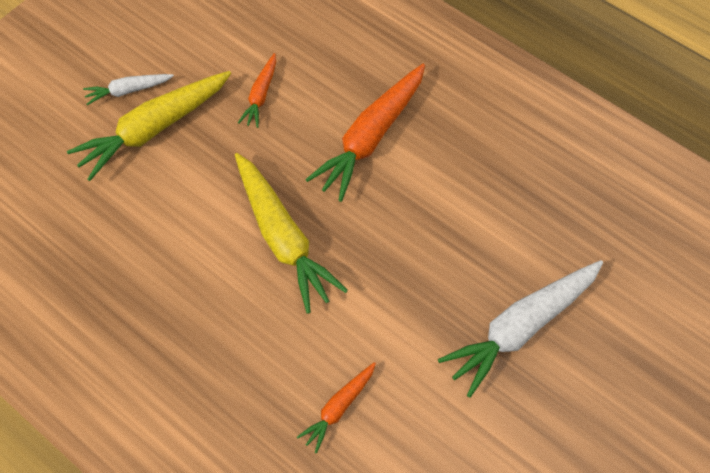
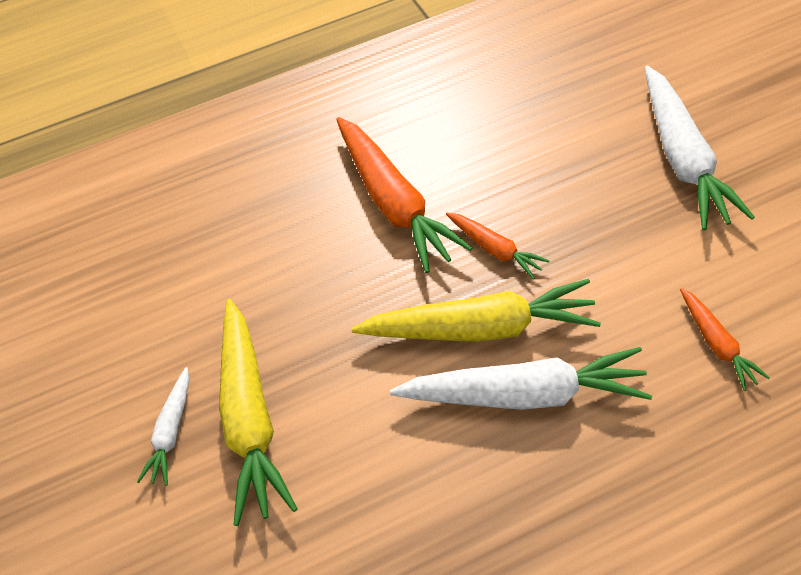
camera: 60 degrees left, 10 degrees down
(238, 287) = (525, 394): none -> white carrot
(261, 95) = (272, 289): orange carrot -> orange carrot (495, 249)

